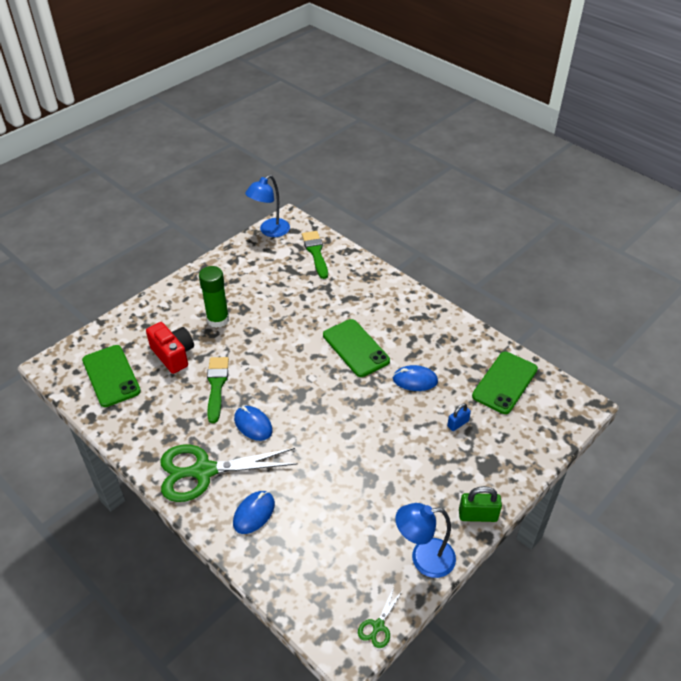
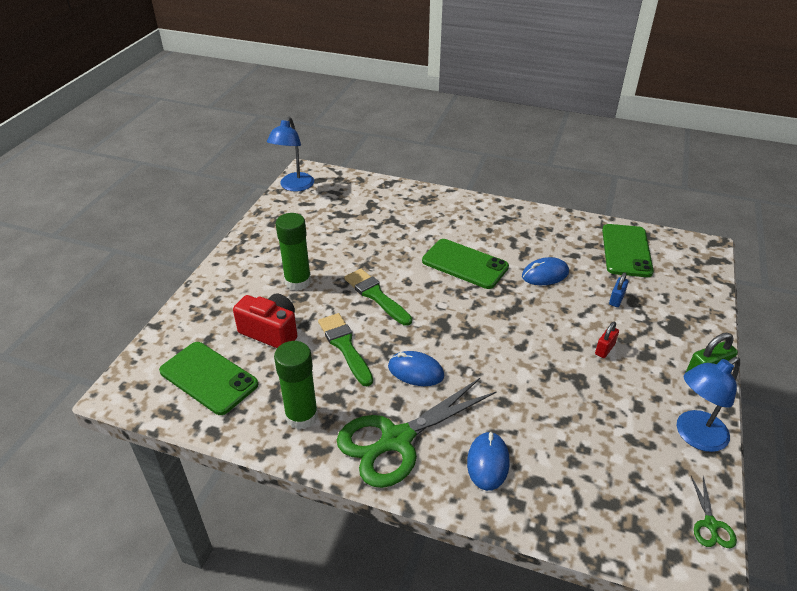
camera: 25 degrees left, 5 degrees down
(153, 428) = (301, 416): none -> green glue stick
(315, 252) = (357, 193): green brush -> green brush (376, 295)
(411, 462) = (604, 349): none -> red padlock

